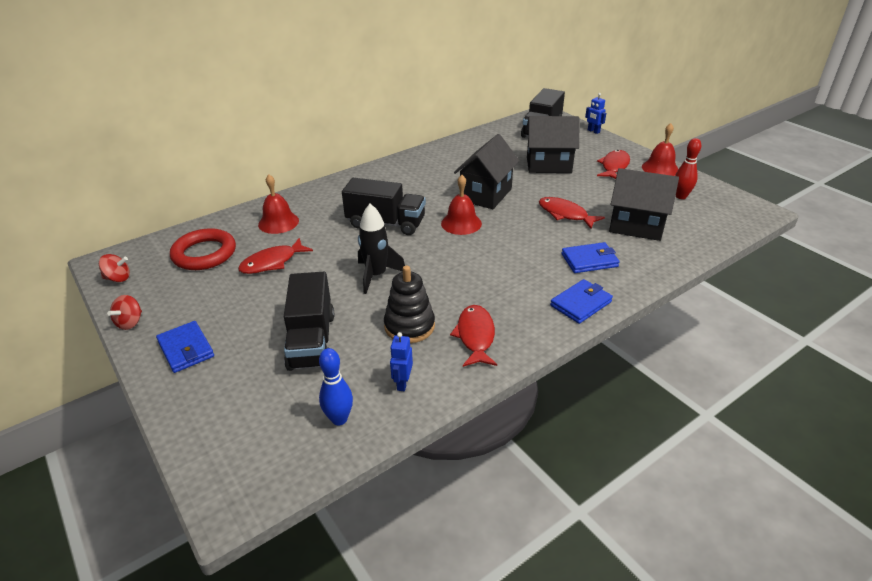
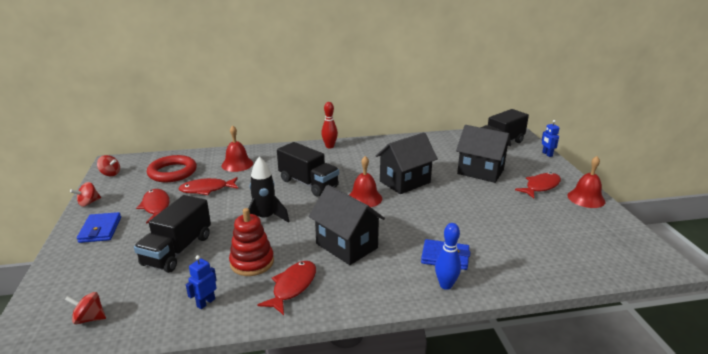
camera: 25 degrees right, 10 degrees down
(288, 447) = (89, 318): none -> red spinning top
(339, 419) = (139, 312): blue bowling pin -> blue bowling pin (445, 285)
(409, 326) = (252, 262): black stacking toy -> red stacking toy
(565, 214) = (458, 214): red fish -> red fish (156, 207)
(581, 304) = (403, 290): blue wallet -> none
(636, 226) = (516, 241): black house -> black house (346, 246)
(681, 196) = (586, 227): red bowling pin -> red bowling pin (329, 146)

